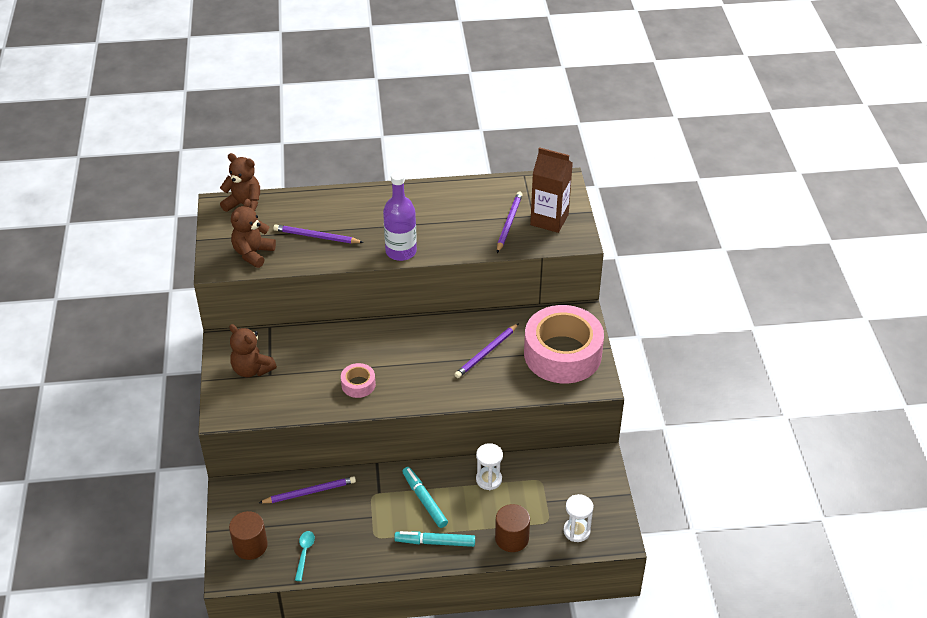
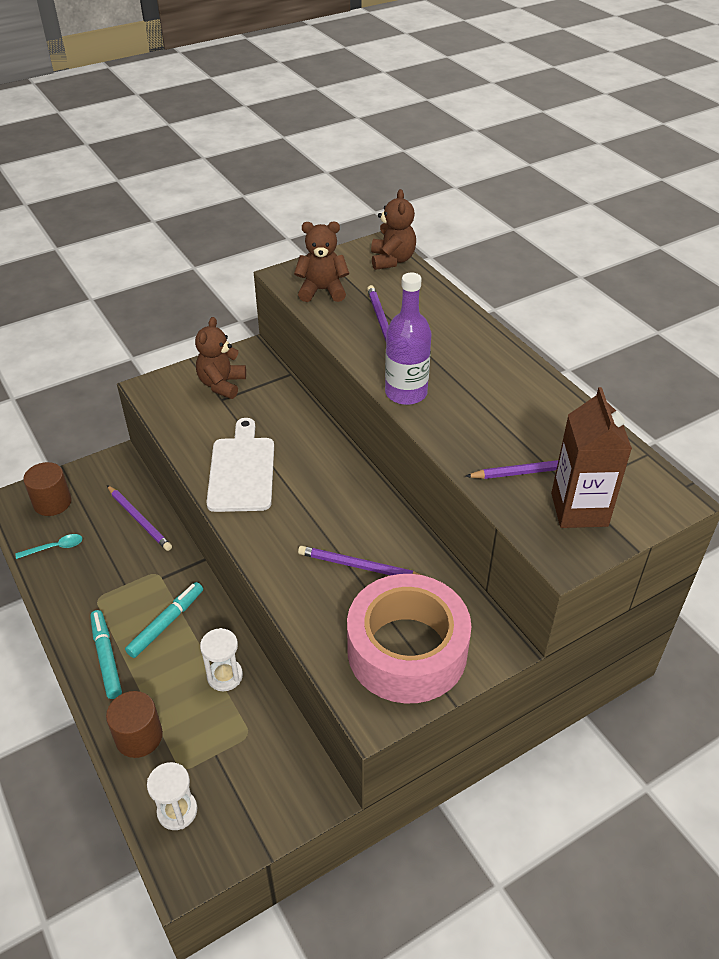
camera: 65 degrees right, 0 degrees up
(358, 384) = (242, 470): pink tape -> white cutting board

